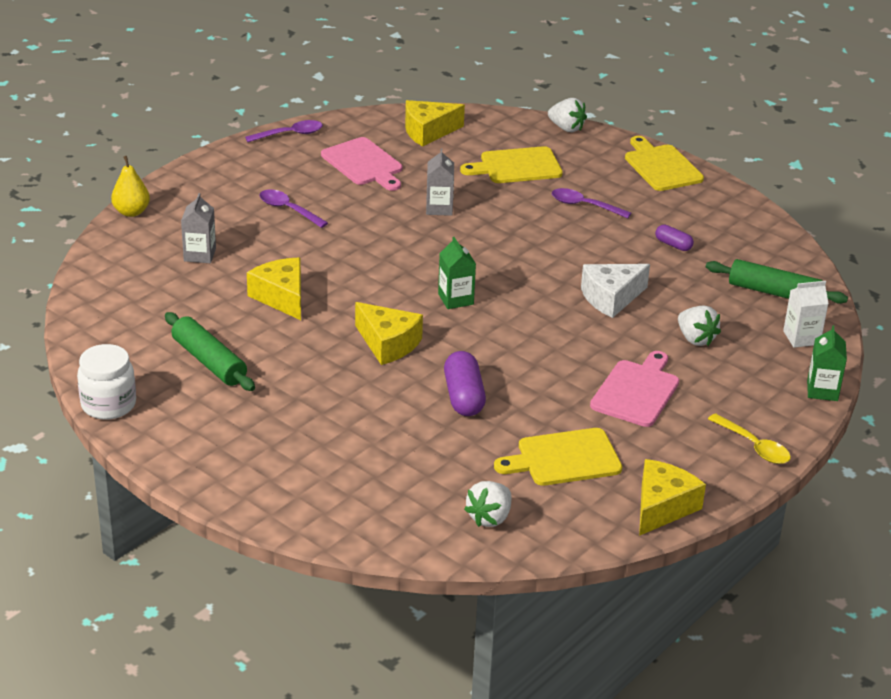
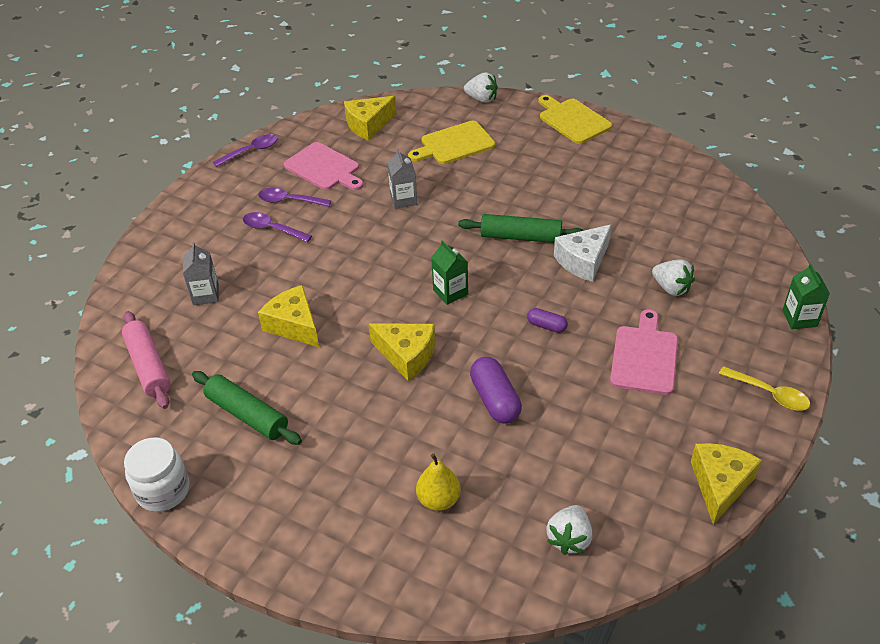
camera: 10 degrees left, 10 degrees up
(123, 304) = (148, 366): none -> pink rolling pin
(131, 212) = (130, 261): yellow pear -> yellow pear (438, 499)
(564, 458) = (610, 449): yellow cutting board -> none
(584, 205) = (524, 171): purple spoon -> purple spoon (289, 201)
(673, 245) = (613, 195): purple capsule -> purple capsule (546, 326)
(774, 293) = (715, 225): green rolling pin -> green rolling pin (520, 237)
(801, 338) = (758, 266): white carton -> none

